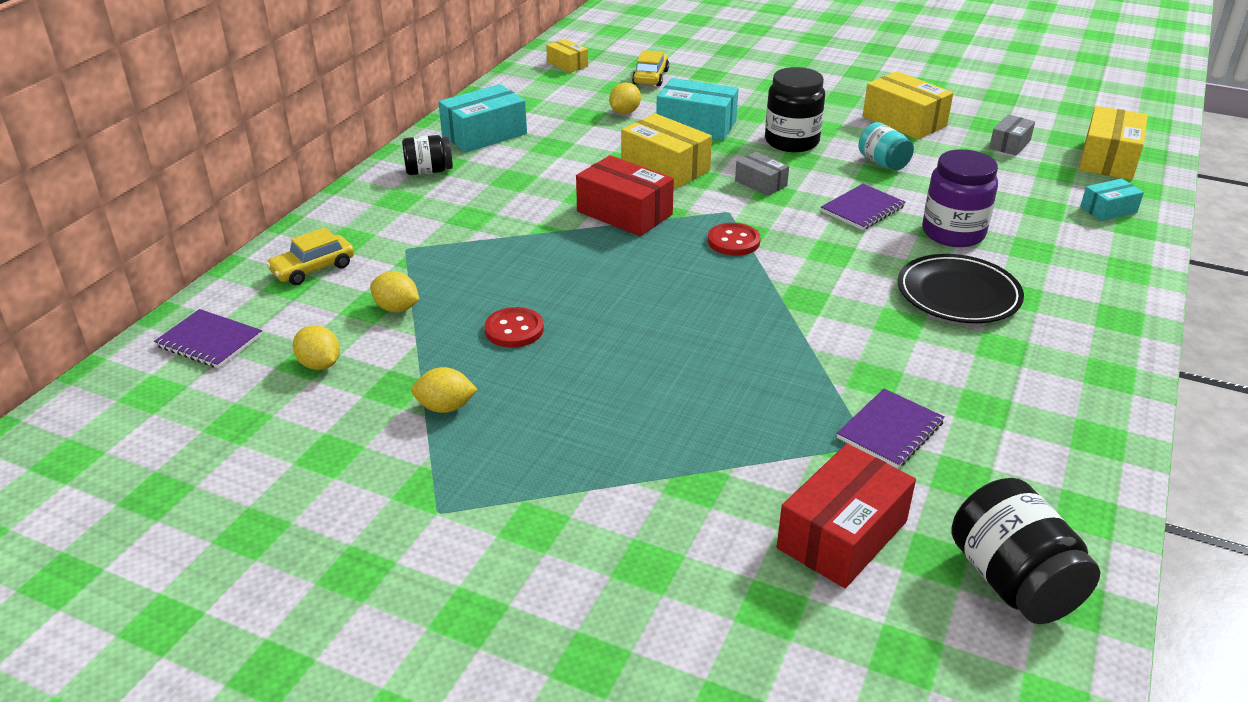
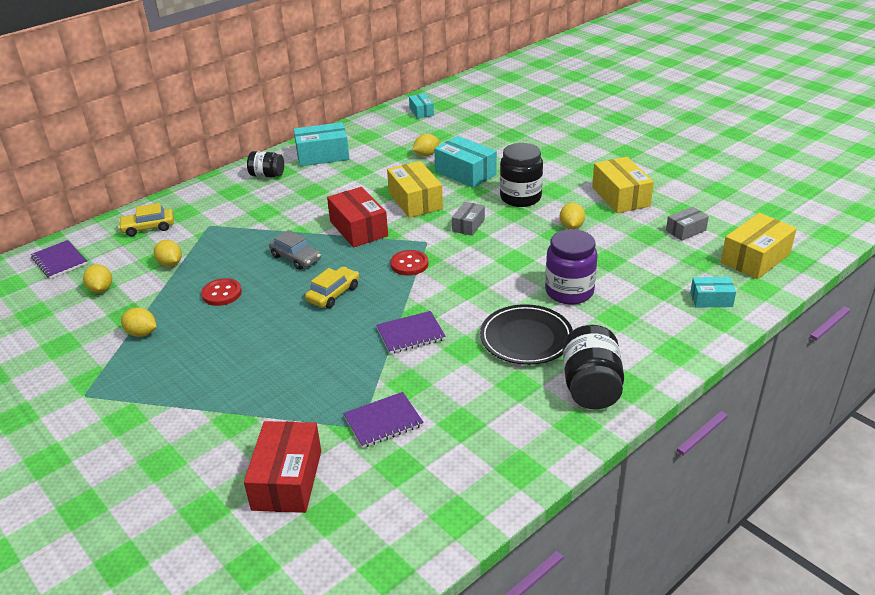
camera: 25 degrees right, 0 degrees up
(567, 64) = (421, 112): yellow box -> turquoise box
(575, 264) = (296, 258): none -> grey car
(650, 77) = (468, 131): yellow car -> yellow car (333, 294)
(761, 183) = (468, 225): grey box -> grey box turned 45 degrees clockwise
(842, 535) = (287, 480): red box -> red box turned 60 degrees counterclockwise
(862, 209) = (521, 259): purple notebook -> purple notebook (410, 334)
(883, 163) = (571, 227): turquoise jar -> yellow lemon
(1012, 581) = (361, 544): black jar -> black jar (590, 387)

